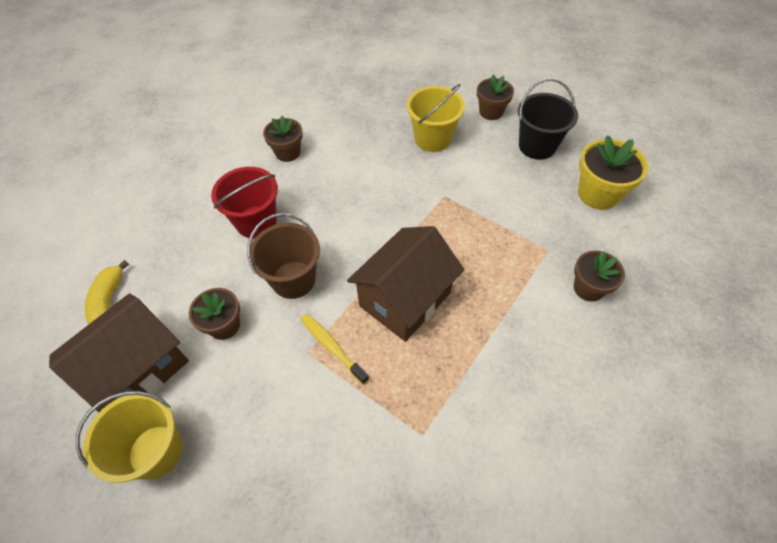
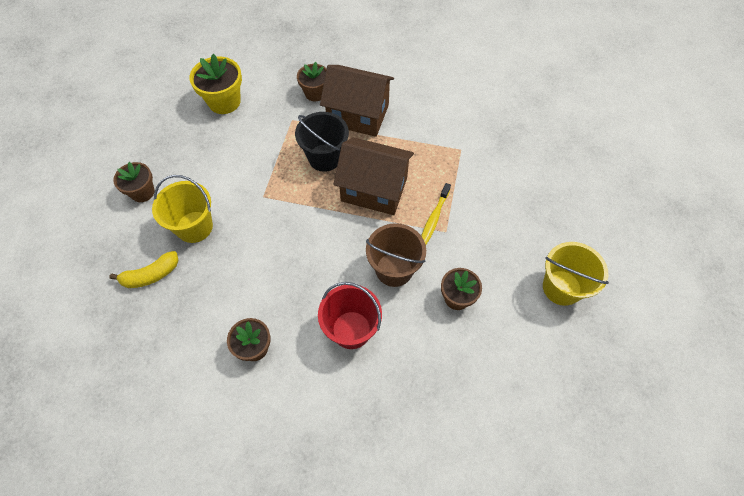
camera: 115 degrees left, 5 degrees up
(108, 301) = (488, 406): yellow banana -> yellow banana (151, 275)
(138, 368) = (522, 338): brown house -> brown house (358, 115)
(537, 146) = (181, 148): black bucket -> black bucket (325, 157)

